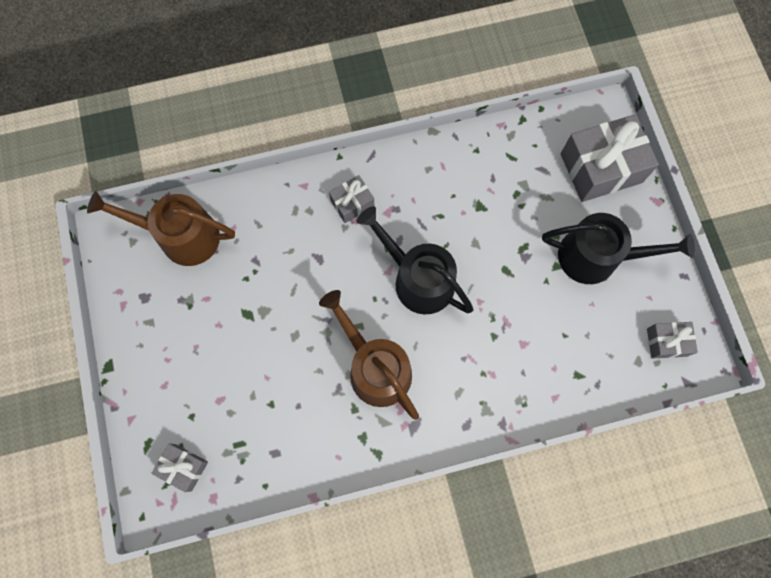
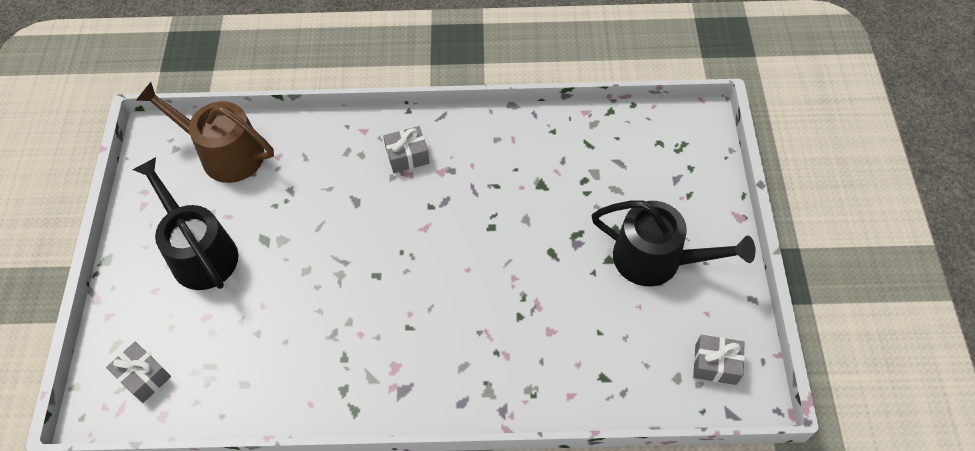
camera: 15 degrees right, 15 degrees down
(375, 368) = (380, 321): brown watering can -> none
(418, 279) = (453, 242): black watering can -> black watering can (200, 252)
(601, 168) = (683, 172): grey gift -> none

